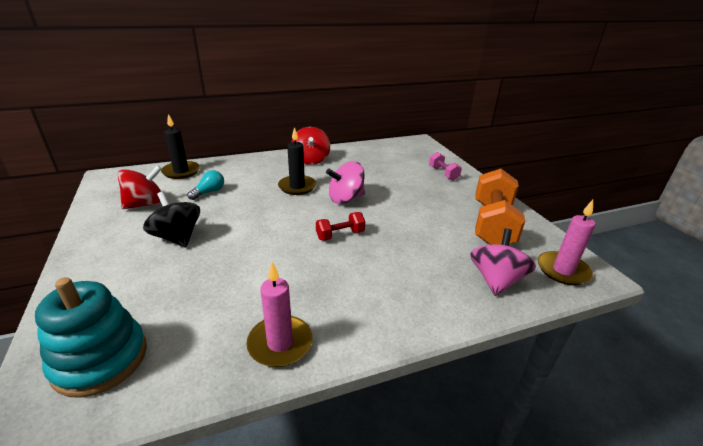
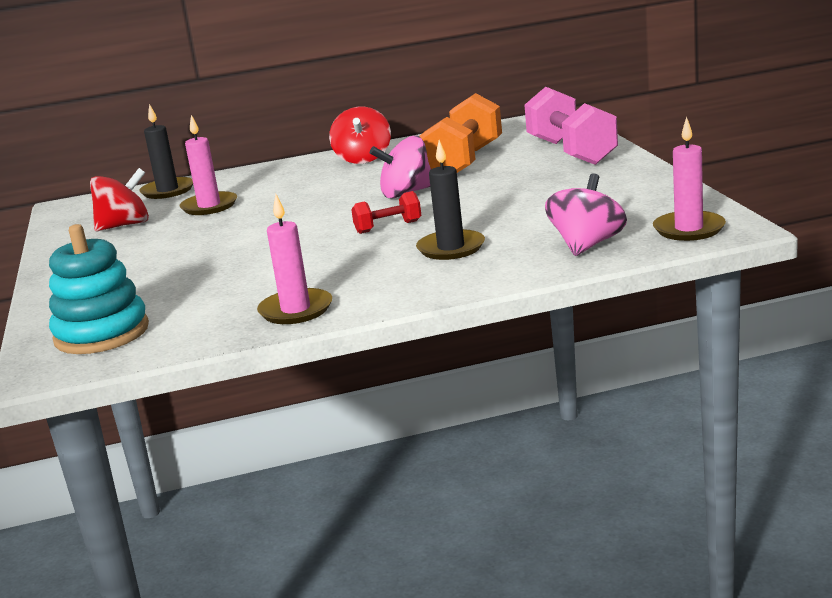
camera: 10 degrees right, 10 degrees down
(177, 237) = (171, 248): black spinning top -> none
(209, 192) = (209, 206): turquoise light bulb -> pink candle
(297, 187) = (336, 189): black candle -> black candle (451, 248)
(443, 173) = (571, 152): pink dumbbell -> pink dumbbell, size x2.04
(492, 224) = (616, 197): orange dumbbell -> orange dumbbell (464, 162)

